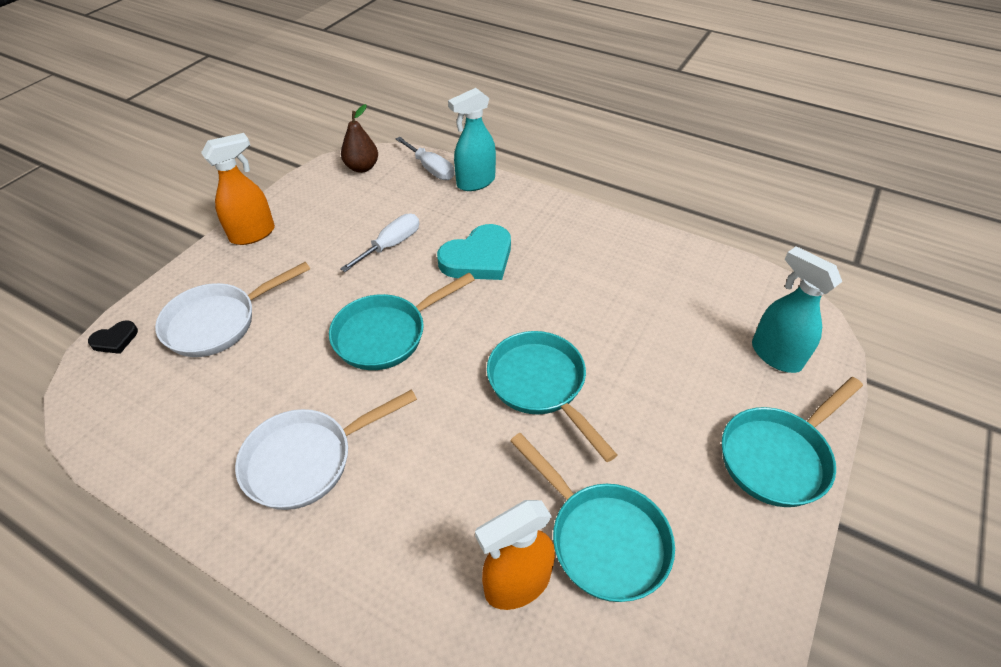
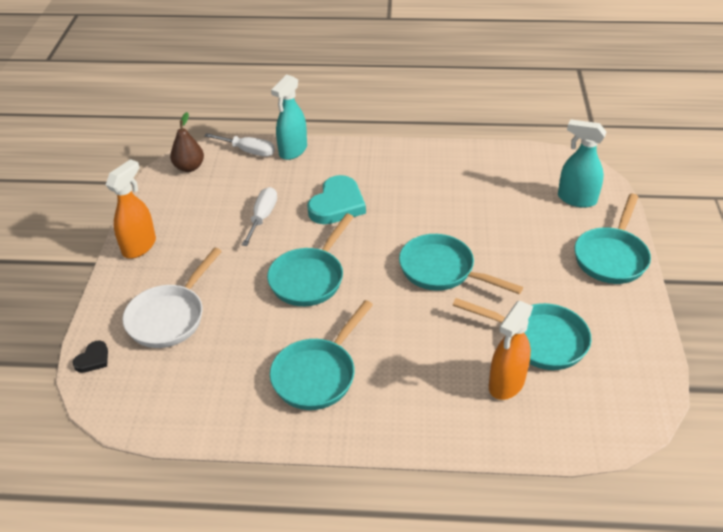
camera: 25 degrees left, 5 degrees down
(307, 460) = (318, 374): white pan -> turquoise pan

